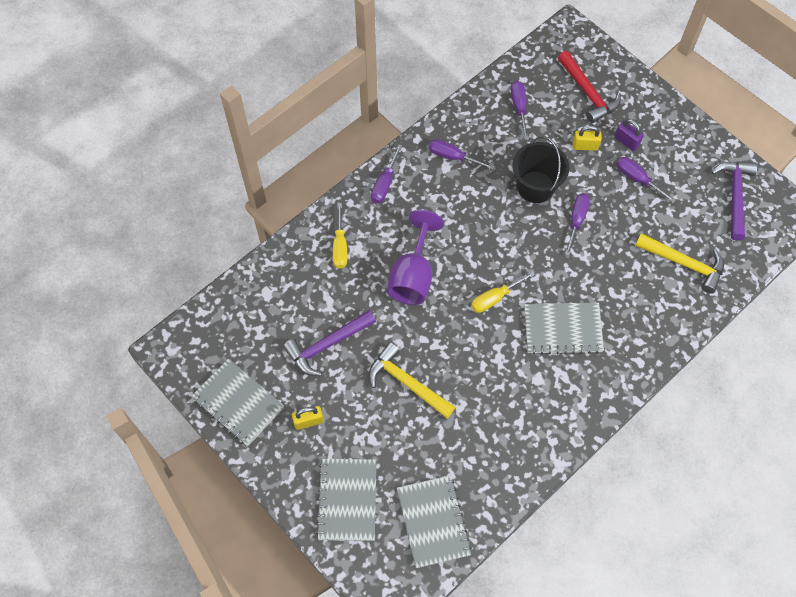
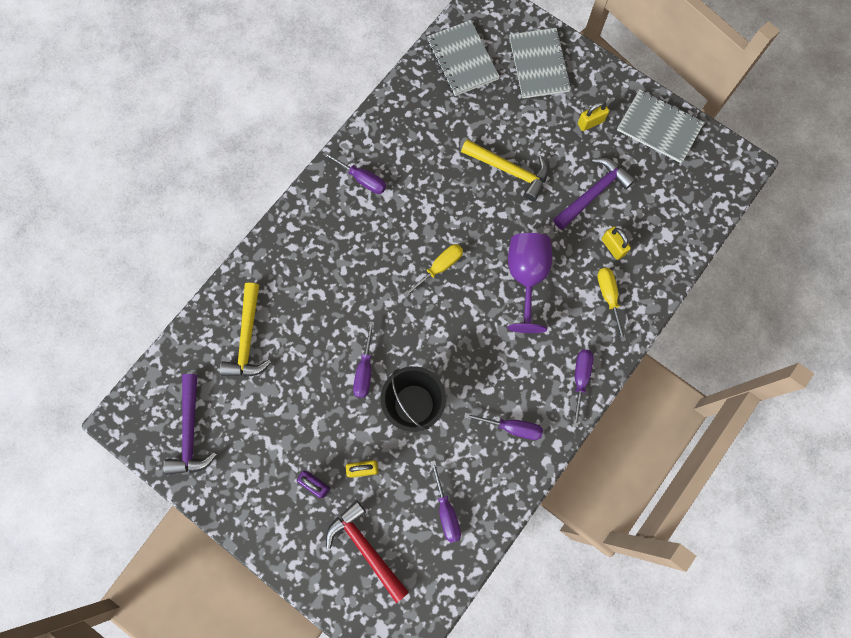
camera: 170 degrees right, 10 degrees up
(323, 290) = (613, 247): none -> yellow padlock
(562, 329) = (368, 247): grey notebook -> none
(637, 179) = (300, 434): purple screwdriver -> purple screwdriver (362, 179)
(684, 263) = (248, 339): yellow hammer -> yellow hammer turned 105 degrees counterclockwise

